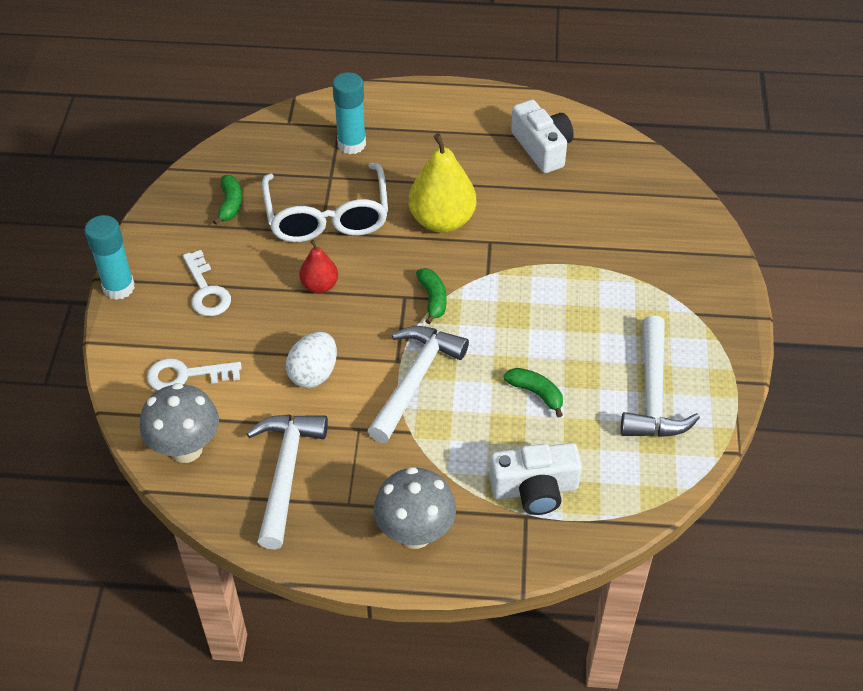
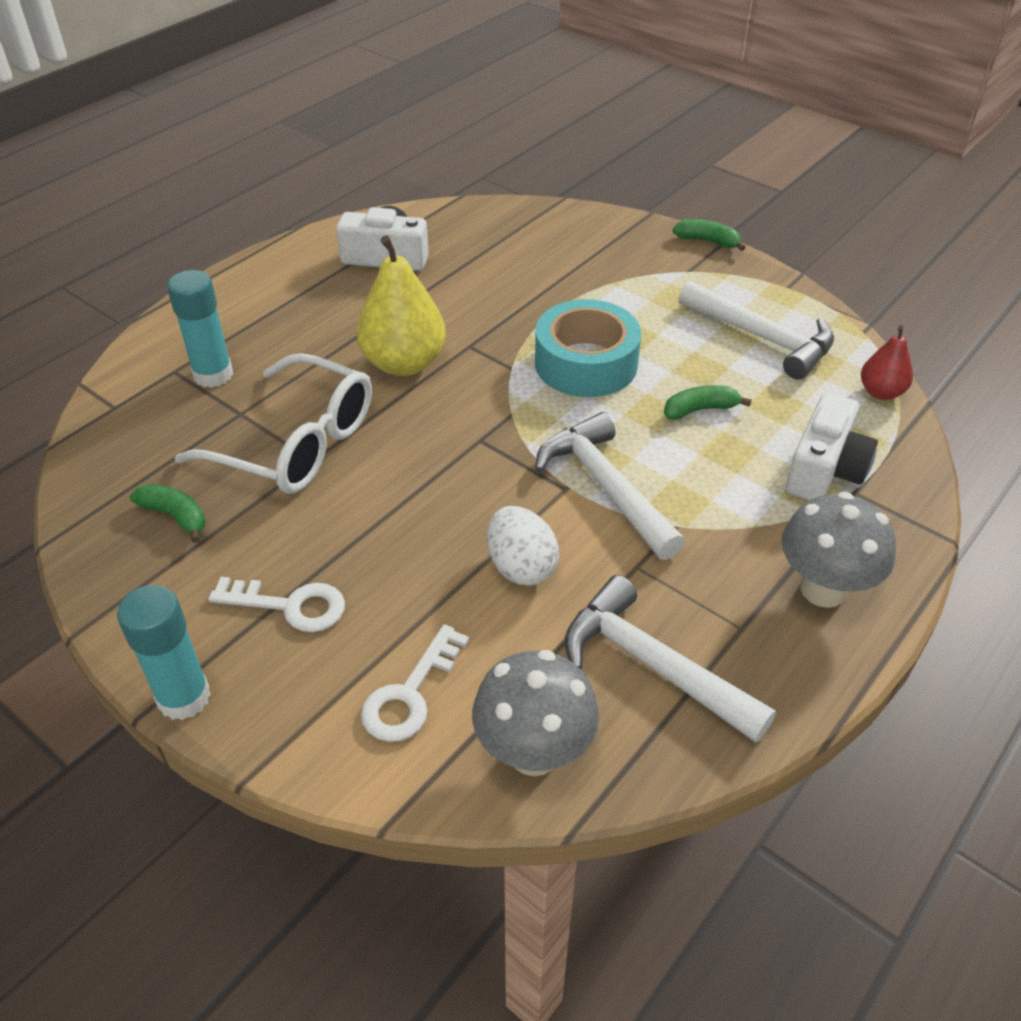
camera: 55 degrees left, 5 degrees down
(319, 285) = (393, 498): red pear -> red pear (881, 392)
(433, 299) = (505, 421): green banana -> green banana (708, 241)
(528, 309) = (586, 363): none -> turquoise tape

